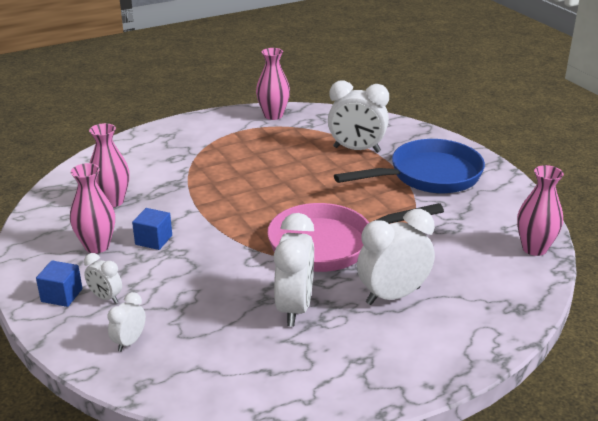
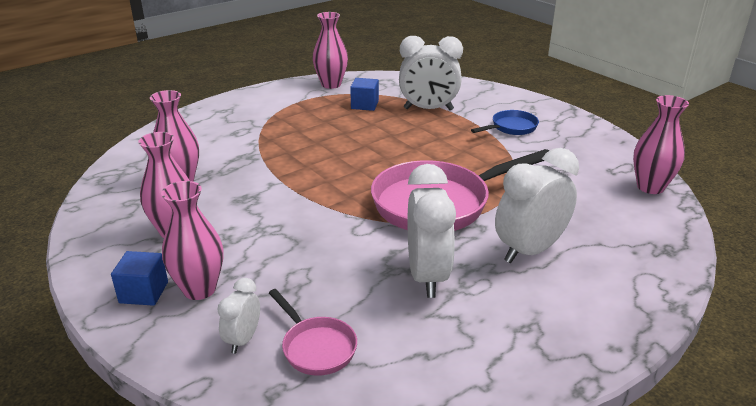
camera: 10 degrees left, 0 degrees up
(105, 298) = (199, 289): white clock -> pink vase
(153, 240) = (240, 218): blue cube -> blue cube (364, 105)
(184, 354) = (316, 347): none -> pink pan
(428, 176) = (511, 128): blue pan -> blue pan, size x0.48

